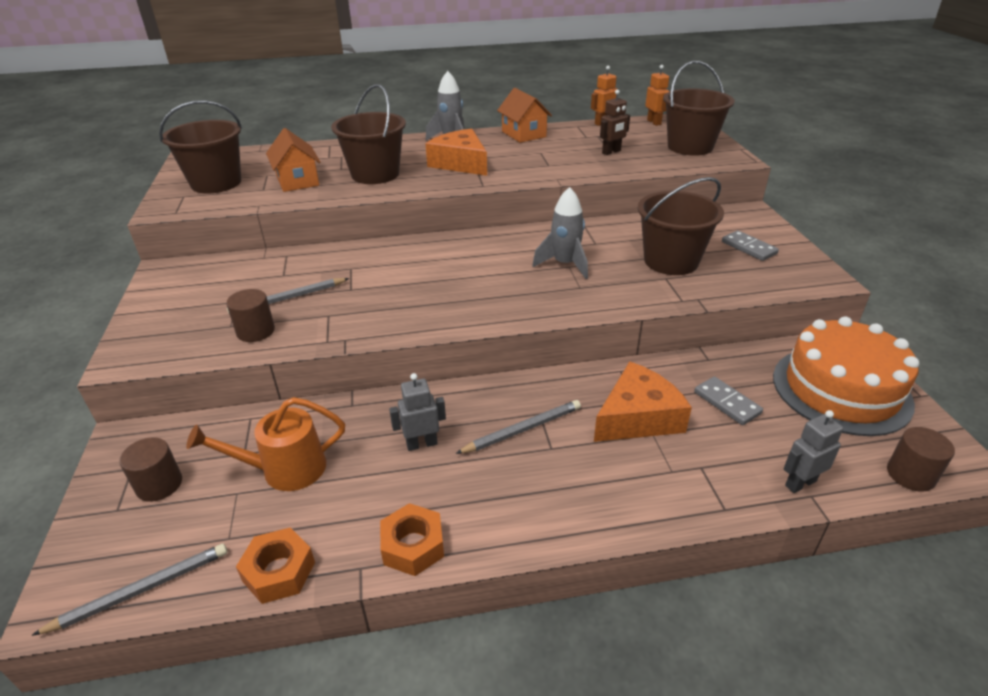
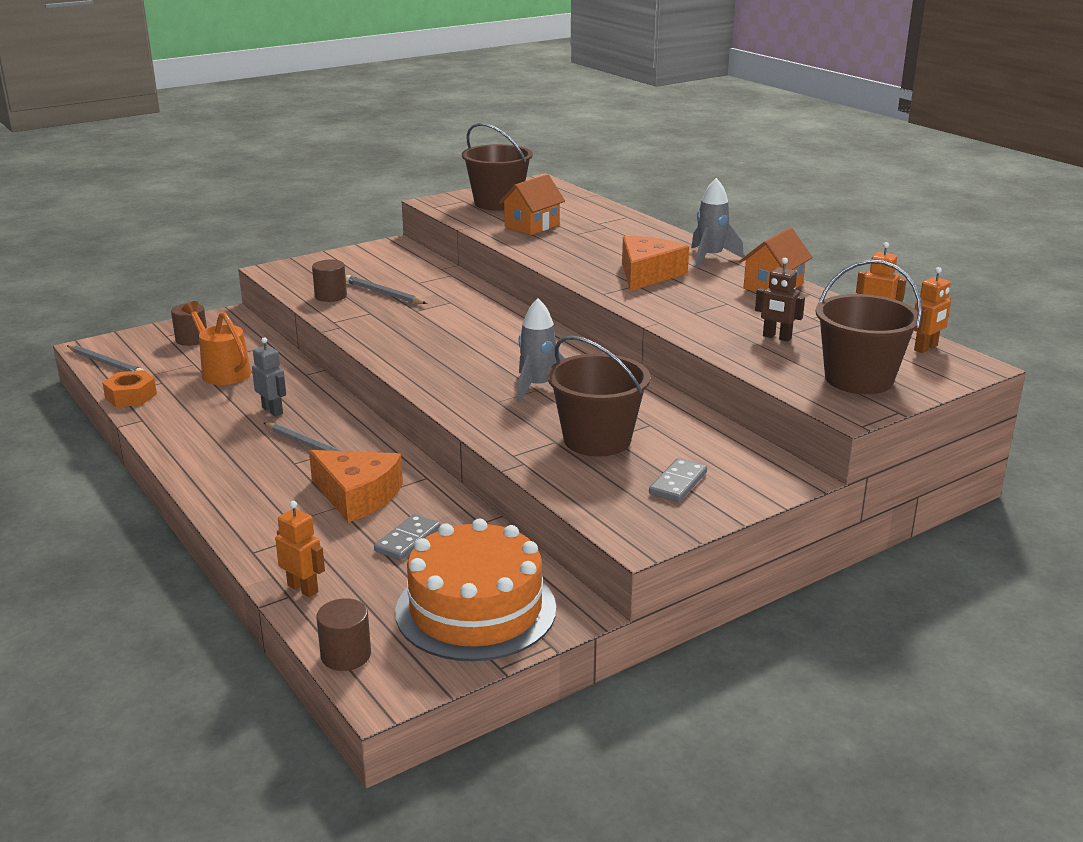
camera: 65 degrees right, 10 degrees down
(375, 174) = (578, 248): brown bucket -> none
(413, 546) = (166, 432): orange nut -> none
(800, 483) = (303, 589): grey robot -> orange robot

